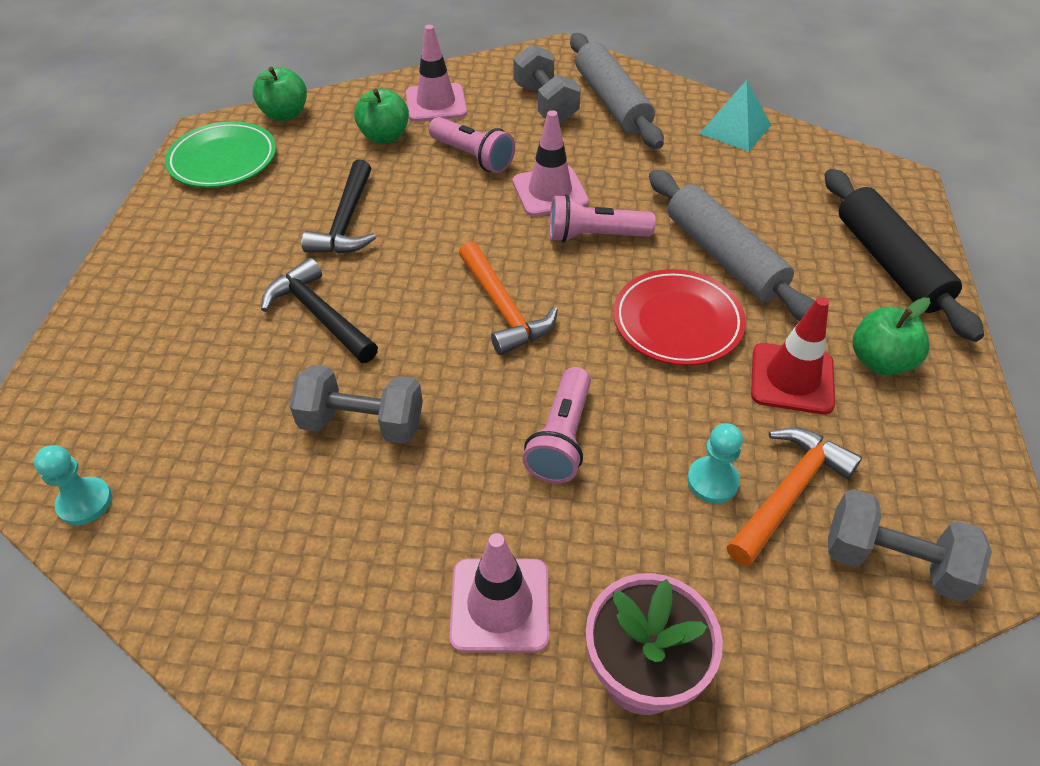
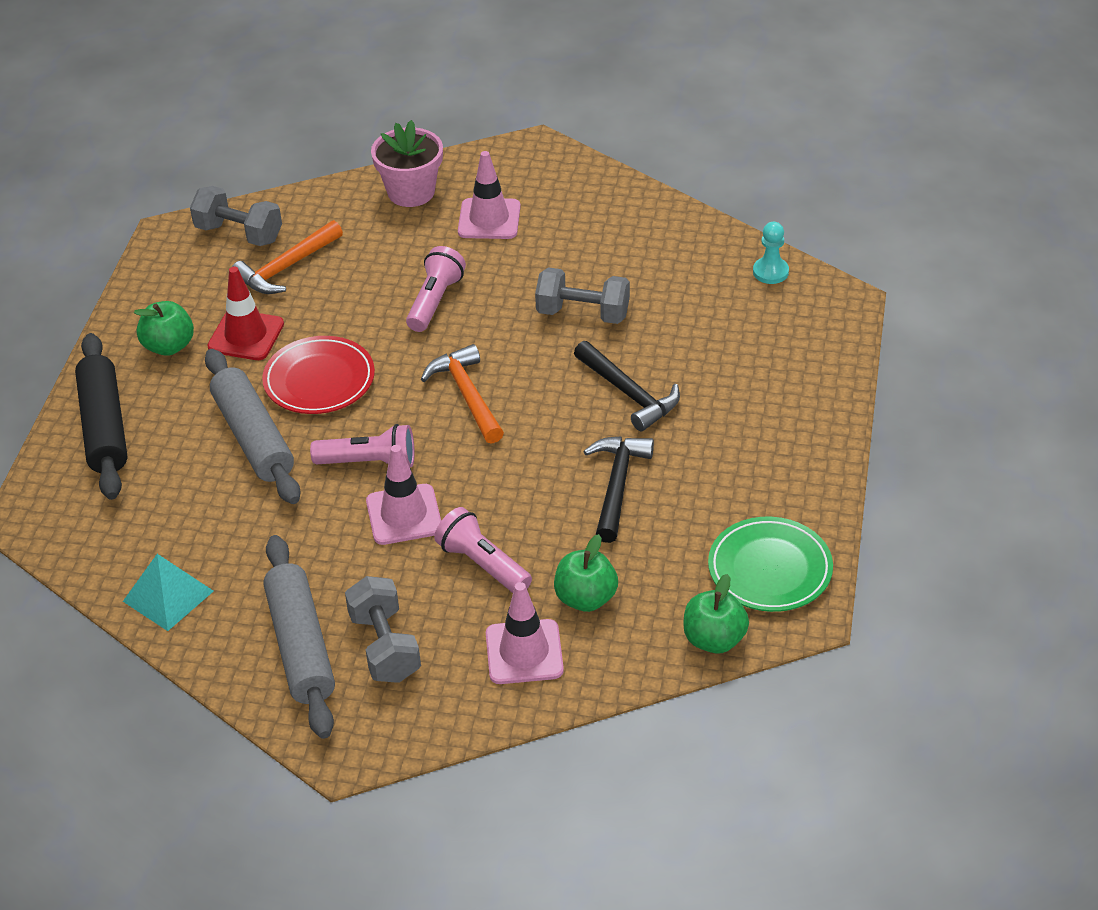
camera: 175 degrees left, 5 degrees down
(712, 481) = (335, 275): turquoise pawn -> none

